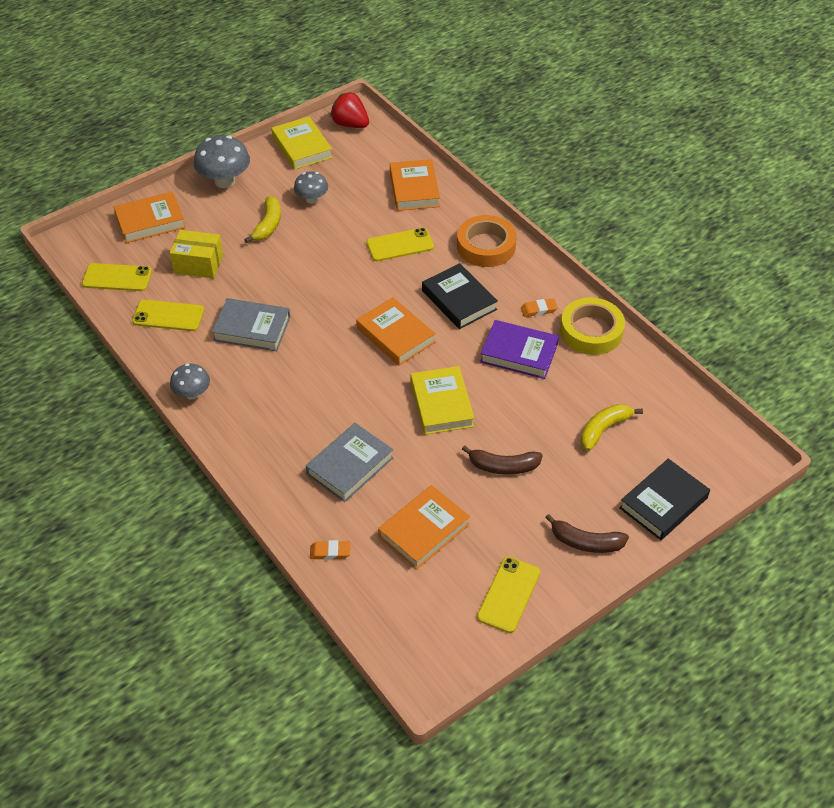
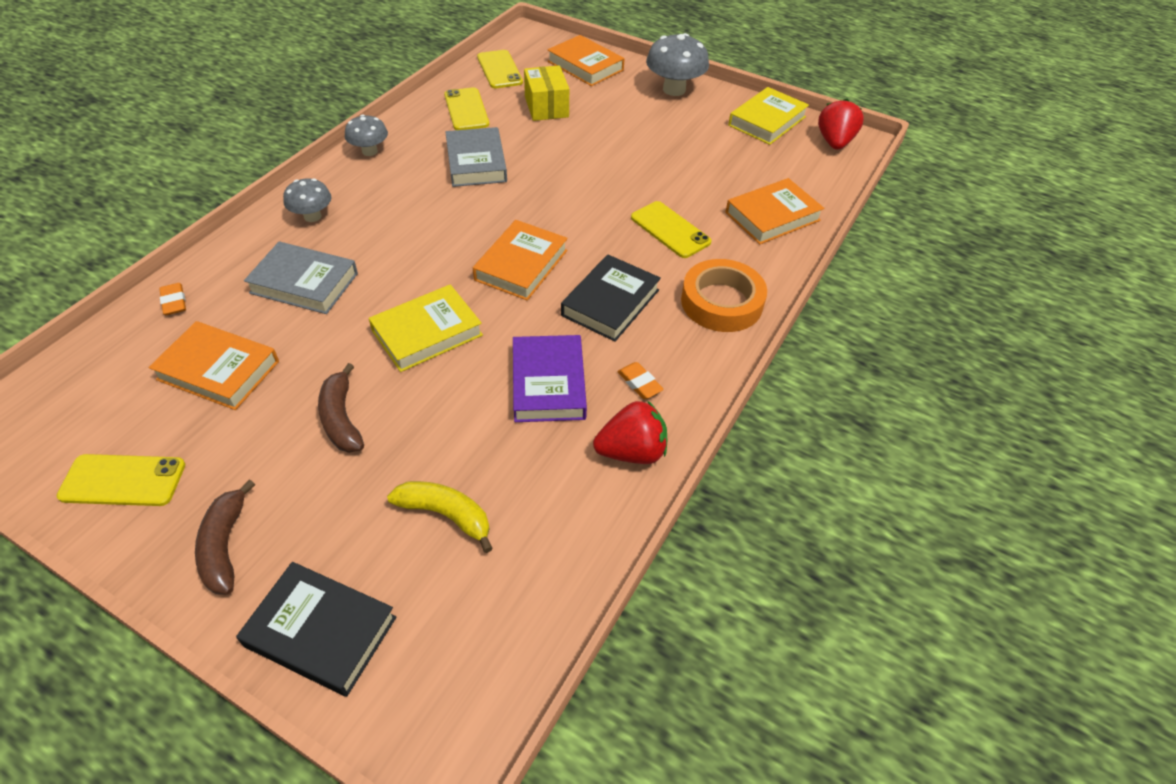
camera: 65 degrees right, 0 degrees up
(268, 225) = (632, 132): yellow banana -> none
(312, 199) = (693, 148): grey mushroom -> grey mushroom (312, 216)
(591, 331) = (632, 452): yellow tape -> red strawberry

